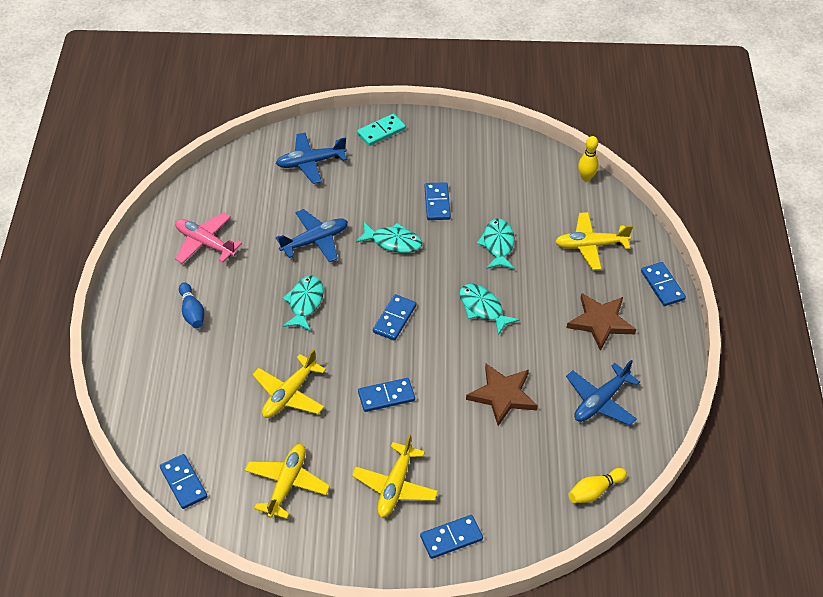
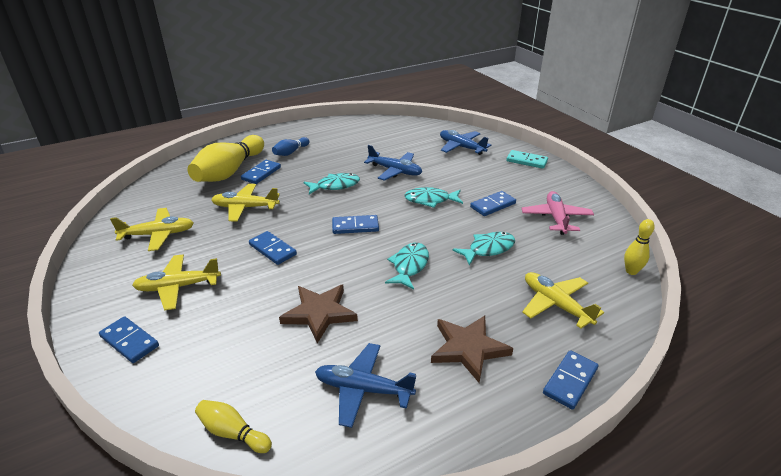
camera: 60 degrees right, 15 degrees down
(183, 483) = (142, 195): blue domino -> blue domino (261, 173)
(192, 385) = (229, 172): none -> yellow bowling pin
(205, 243) = (351, 138): pink plane -> pink plane (556, 218)
(393, 242) = (430, 200): turquoise fish -> turquoise fish turned 105 degrees clockwise

